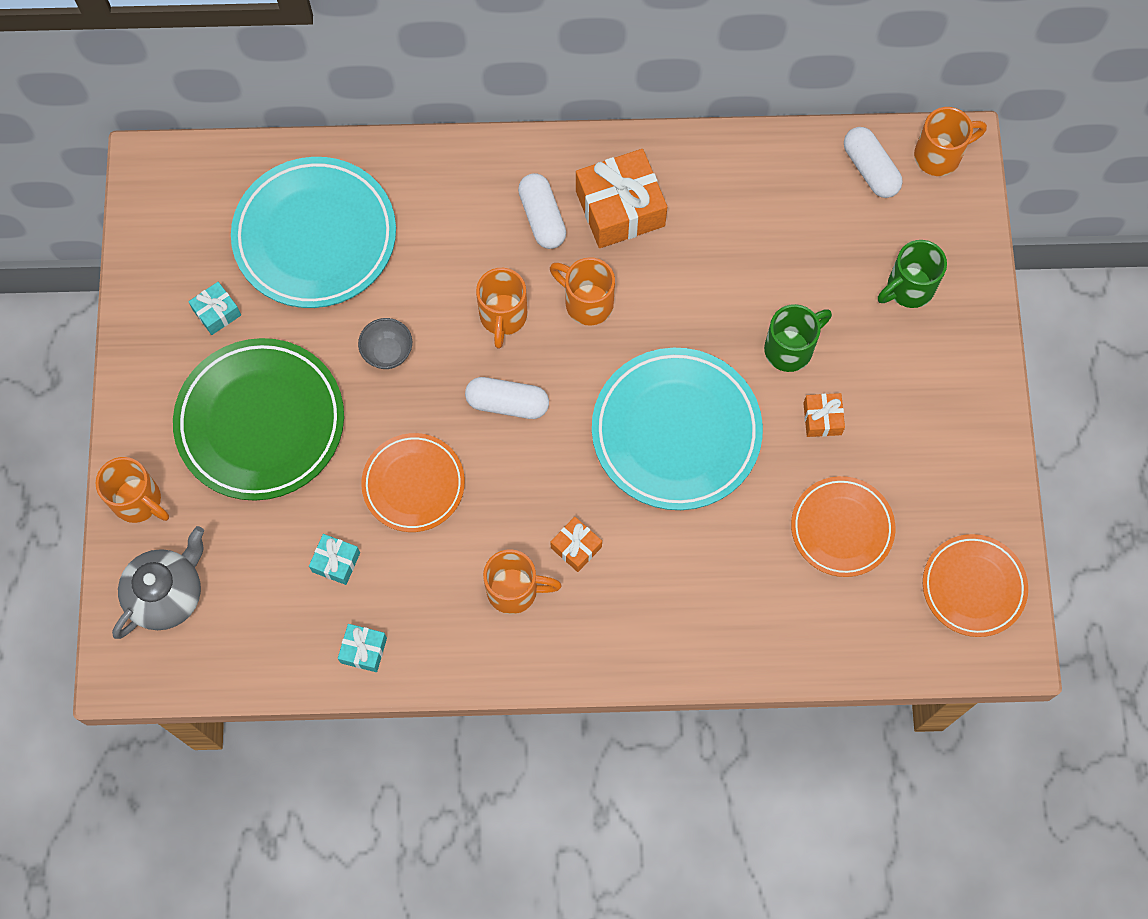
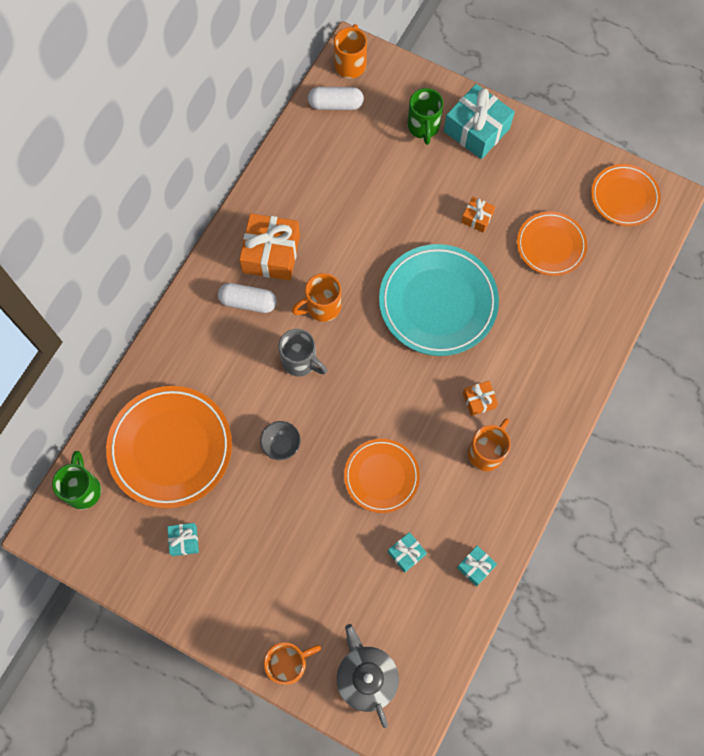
camera: 60 degrees left, 0 degrees up
(260, 422) = (281, 552): green plate -> none
(315, 237) = (170, 448): turquoise plate -> orange plate
(503, 317) = (301, 361): orange mug -> grey mug
(507, 403) = (360, 390): white capsule -> none
(790, 348) = (422, 210): green mug -> green mug (83, 489)
(948, 354) = (476, 130): none -> turquoise gift

